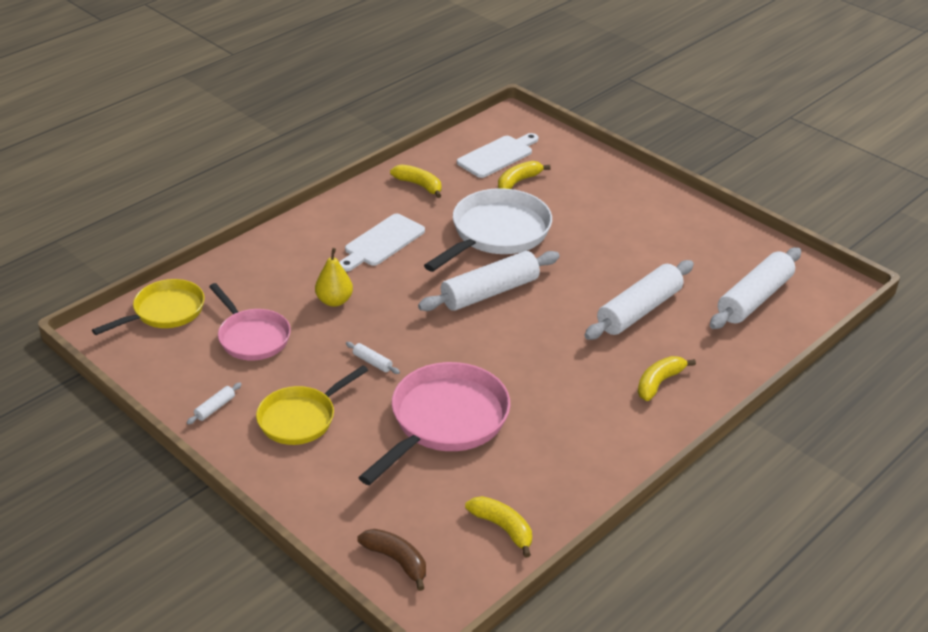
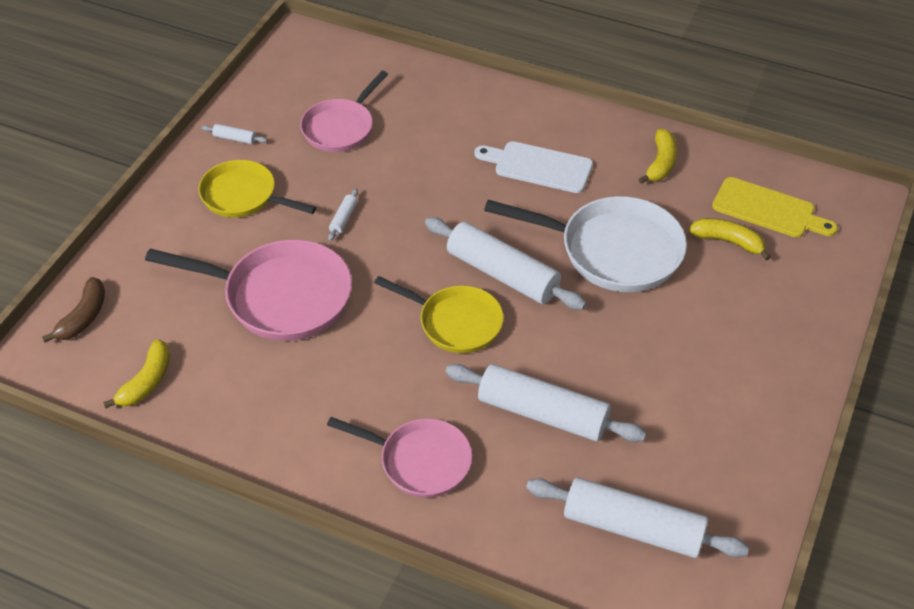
camera: 70 degrees right, 10 degrees up
(165, 312) = (348, 63): yellow pan -> yellow pan (455, 322)
(334, 301) = (423, 163): yellow pear -> none
(497, 156) = (768, 209): white cutting board -> yellow cutting board
(659, 382) = (420, 461): yellow banana -> pink pan

